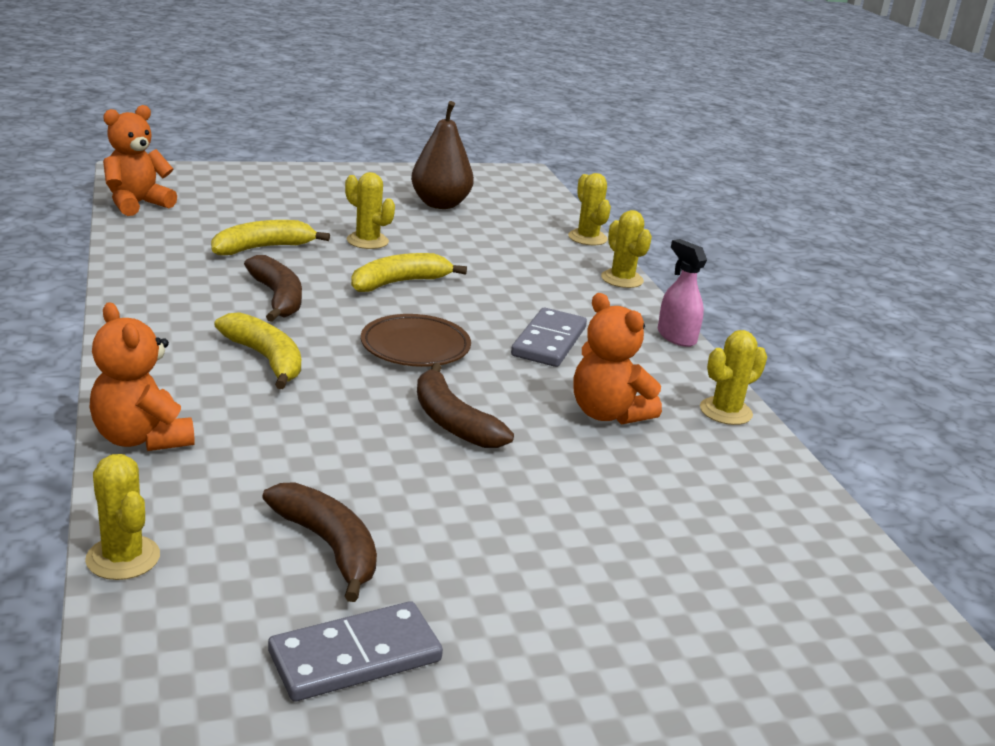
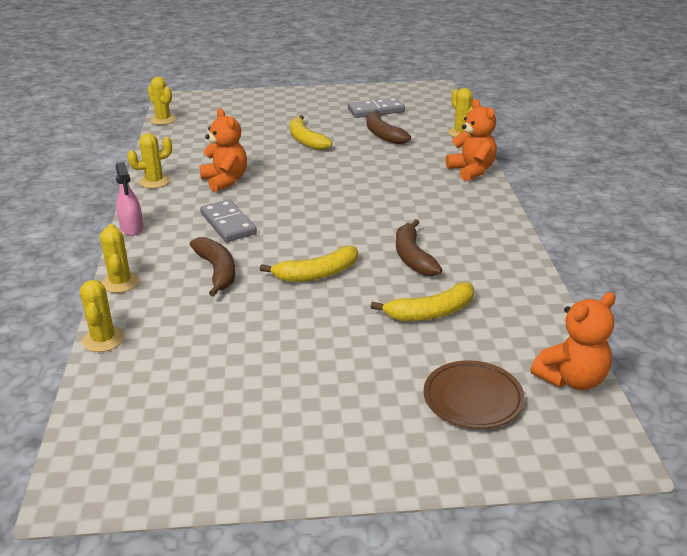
camera: 165 degrees left, 5 degrees up
(266, 359) = (416, 210): yellow banana -> yellow banana (306, 140)
(367, 241) = (333, 326): yellow cactus -> yellow cactus (163, 120)
(415, 347) = (321, 219): brown plate -> brown plate (473, 399)
(440, 204) = (235, 397): brown pear -> none
(452, 421) = (314, 177): brown banana -> brown banana (217, 271)
(548, 341) = (228, 224): grey domino -> grey domino turned 60 degrees counterclockwise

